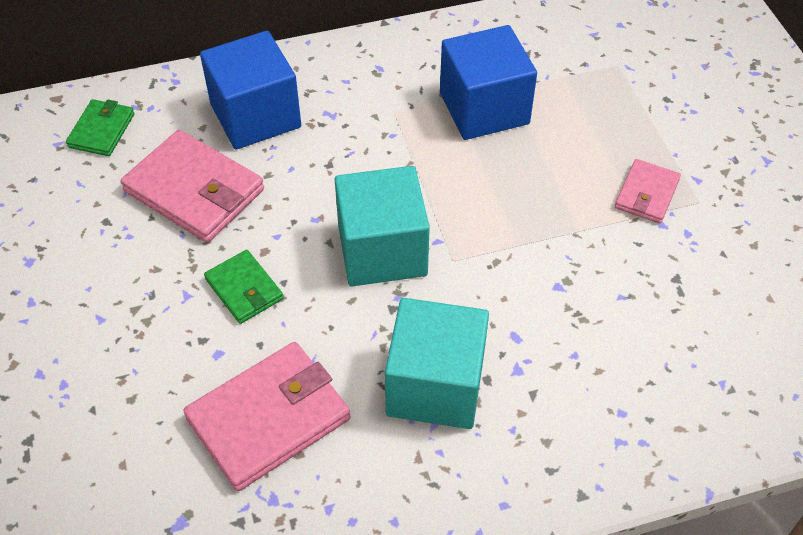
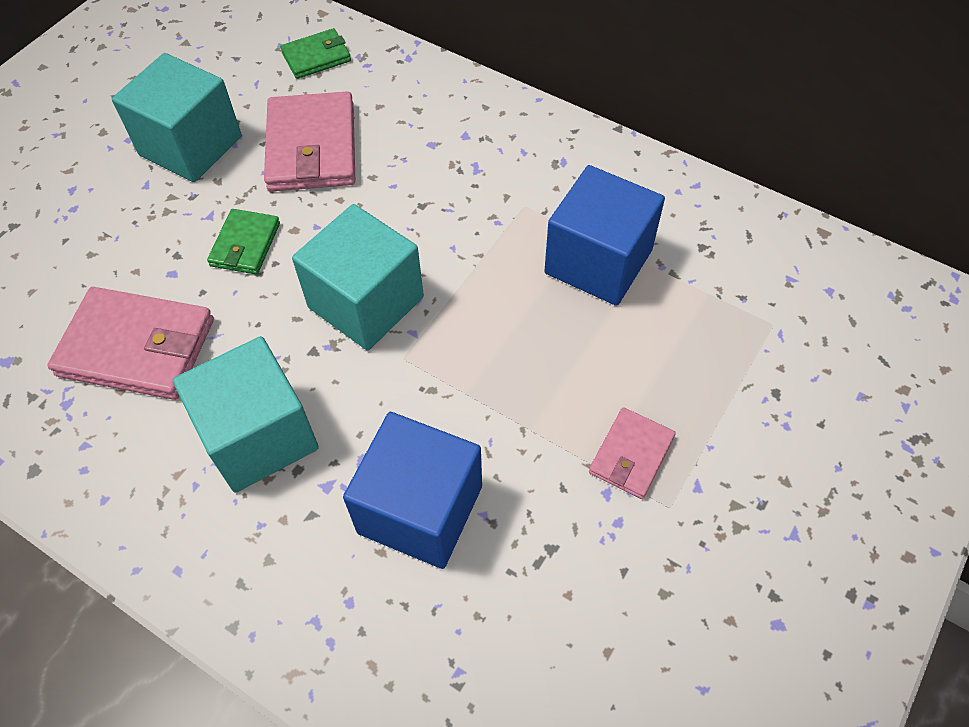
camera: 50 degrees right, 5 degrees up
(94, 264) = (190, 145): none -> turquoise cube
(255, 116) = (424, 126): blue cube -> blue cube (420, 509)
(646, 194) = (631, 455): pink wallet -> pink wallet turned 45 degrees counterclockwise

